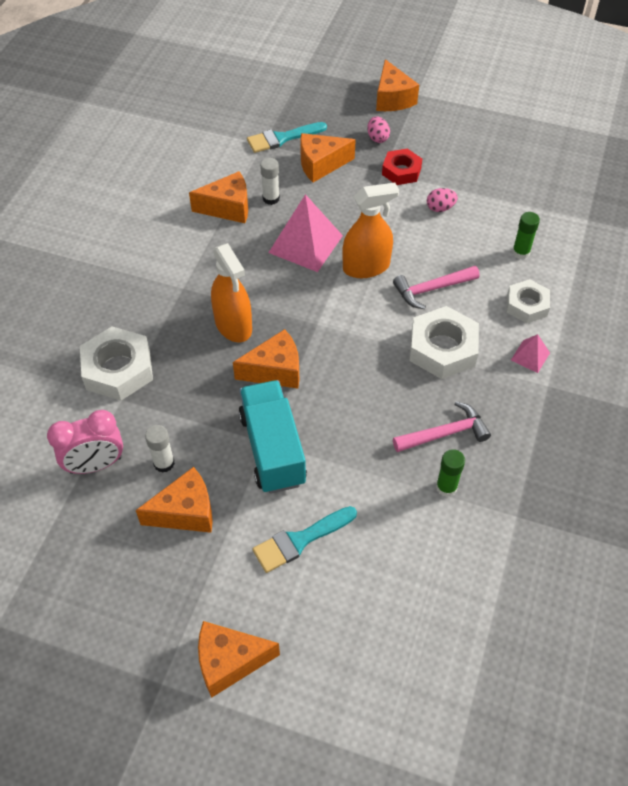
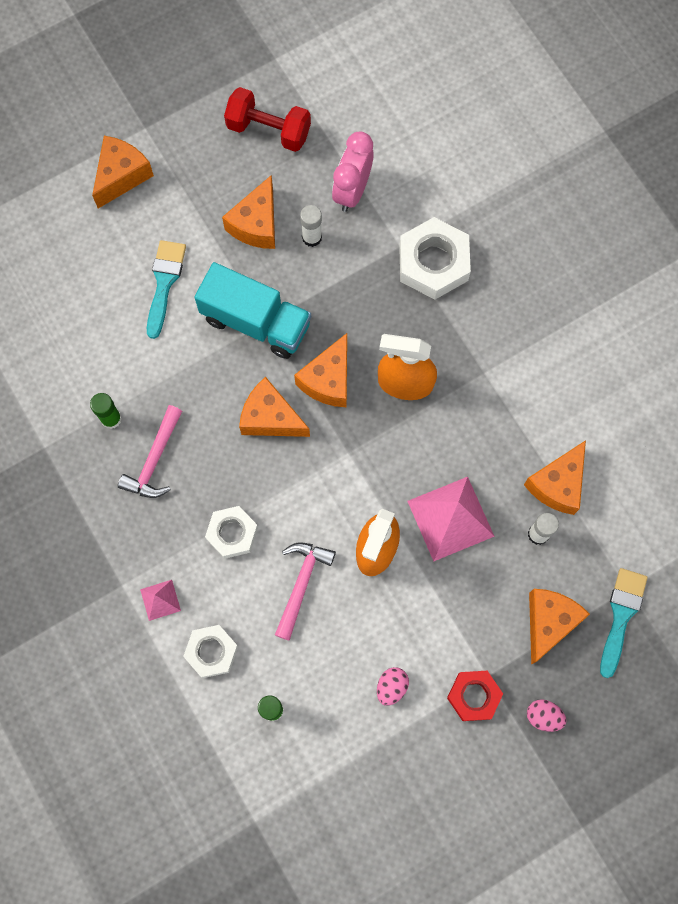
camera: 130 degrees right, 20 degrees up
(82, 572) = (268, 130): none -> red dumbbell
(392, 98) = (595, 791): orange cheese -> orange cheese (270, 418)
(442, 348) = (232, 533): white nut -> white nut, size x0.64

